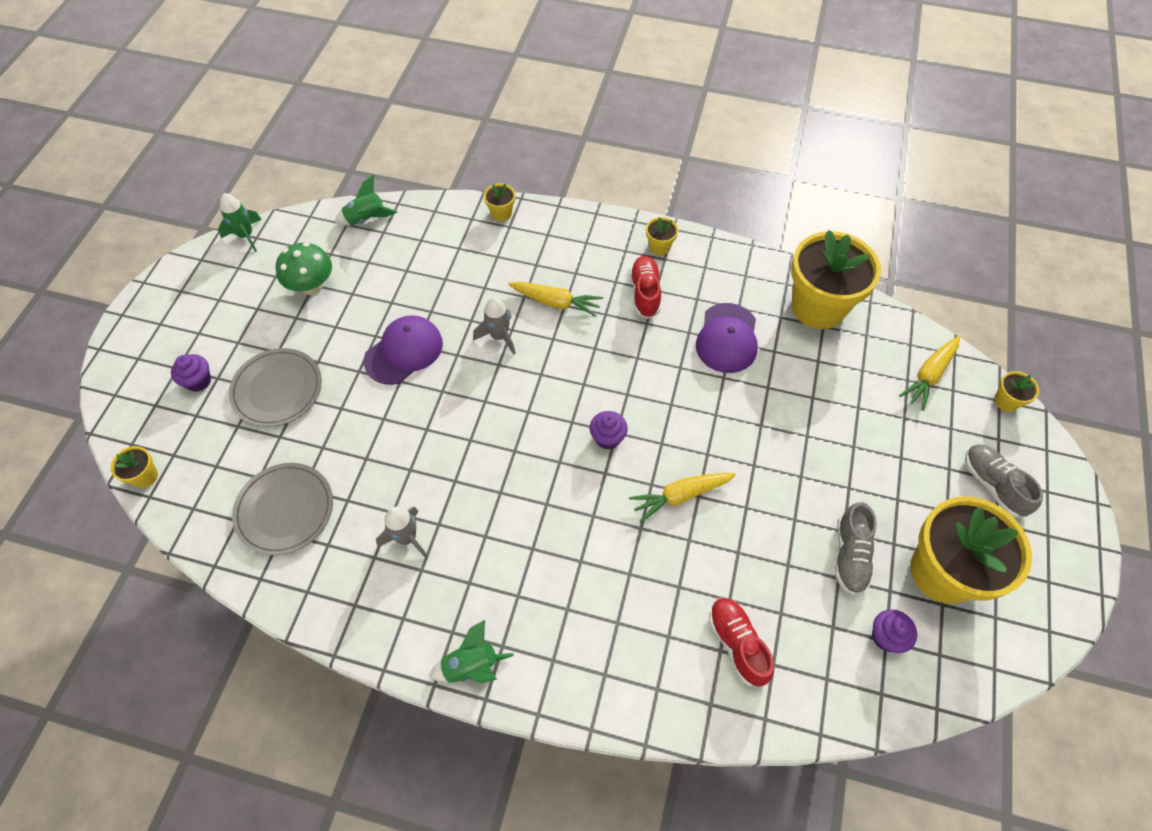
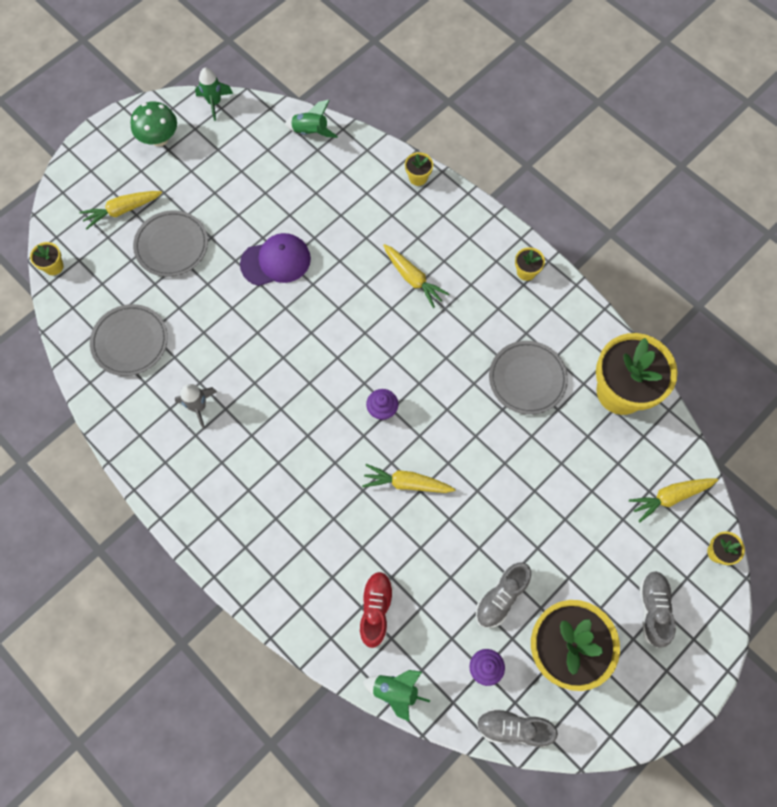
camera: 30 degrees right, 10 degrees up
(198, 381) = (122, 210): purple cupcake -> yellow carrot
(312, 286) = (239, 171): green mushroom -> green mushroom (159, 139)
(471, 666) = (190, 520): green rocket -> green rocket (395, 691)
(499, 336) = (352, 285): grey rocket -> none
(645, 293) = (487, 306): red shoe -> none
(727, 338) = (527, 379): purple cap -> grey plate
(957, 682) = (513, 728): none -> grey shoe

